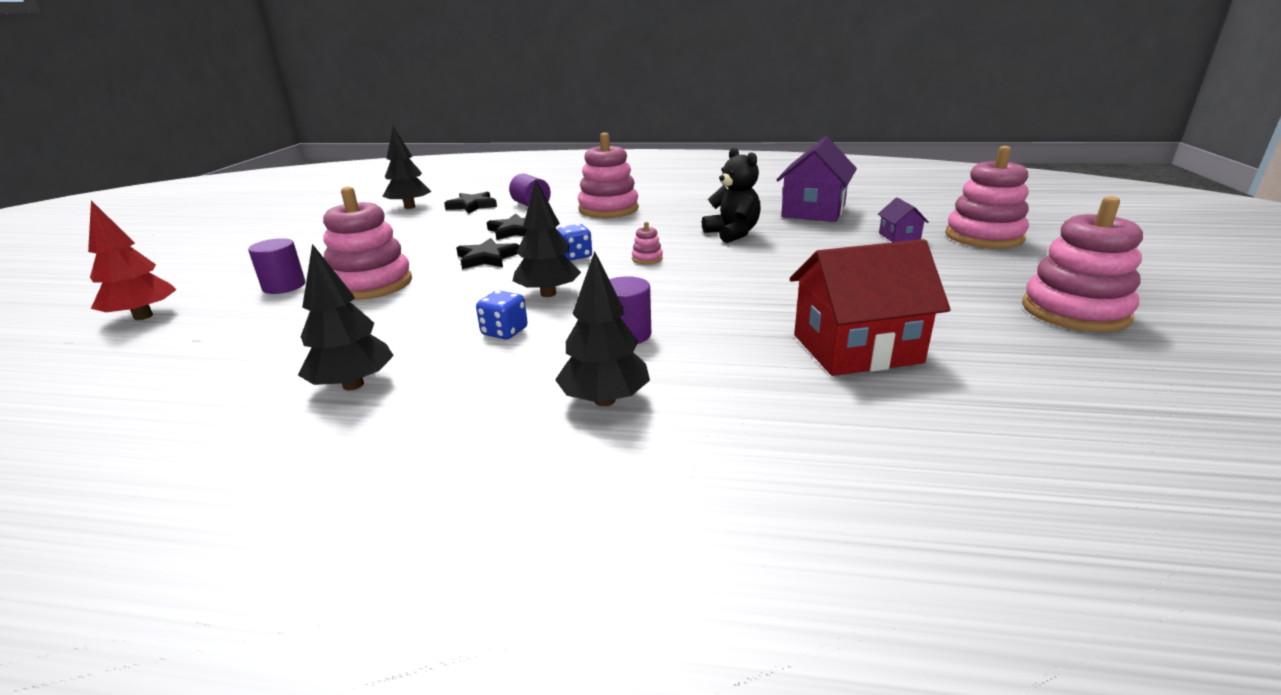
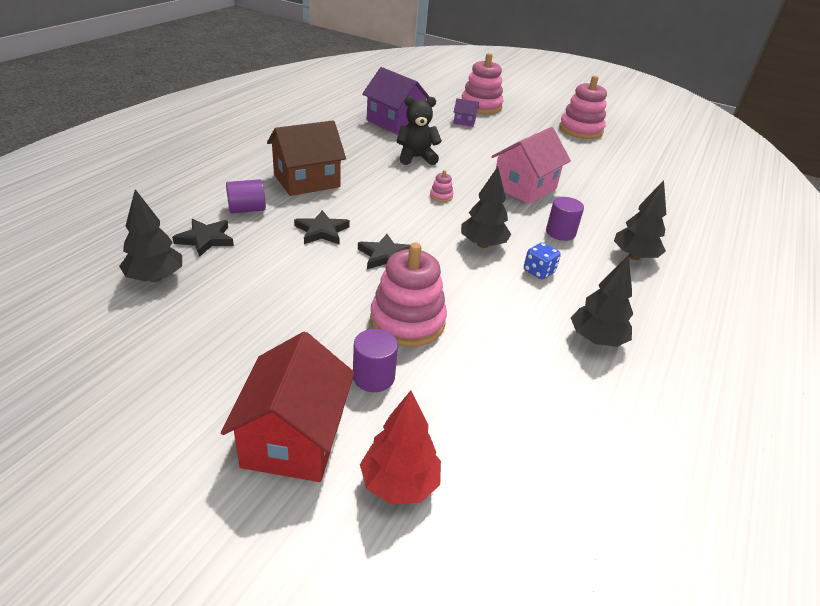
camera: 75 degrees left, 10 degrees up
(575, 256) = (413, 219): blue dice -> none
(608, 209) = (306, 181): pink stacking toy -> brown house
(742, 296) = (524, 187): none -> pink house
(856, 349) = (599, 183): red house -> red house (294, 438)

